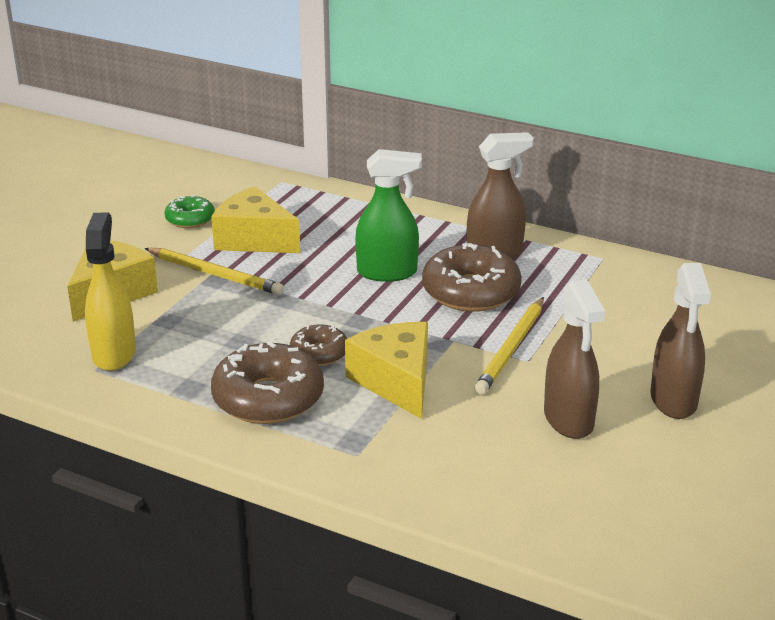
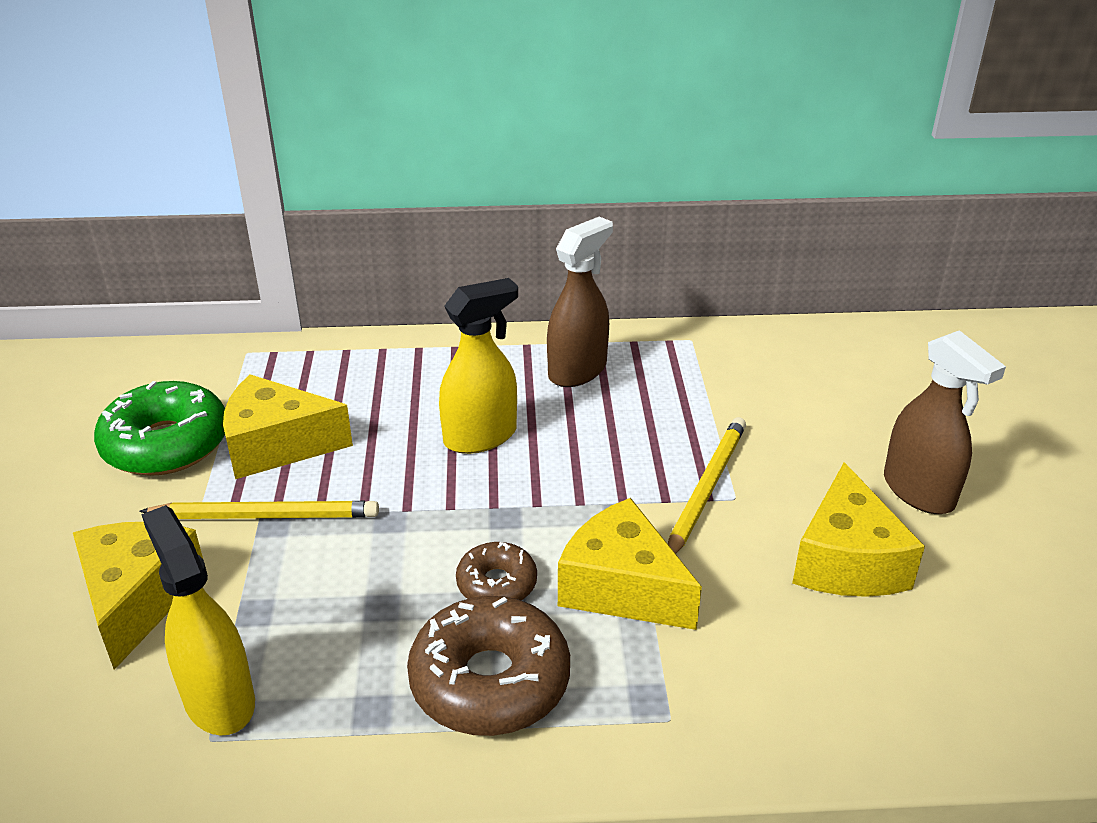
camera: 30 degrees left, 5 degrees up
(190, 219) = (166, 444): green donut -> green donut, size x1.81
(387, 272) = (481, 437): green spray bottle -> yellow spray bottle
(471, 292) = (596, 429): brown donut -> none
(512, 349) = (705, 489): yellow pencil -> yellow pencil turned 150 degrees counterclockwise
(568, 420) = (847, 561): brown spray bottle -> yellow cheese

